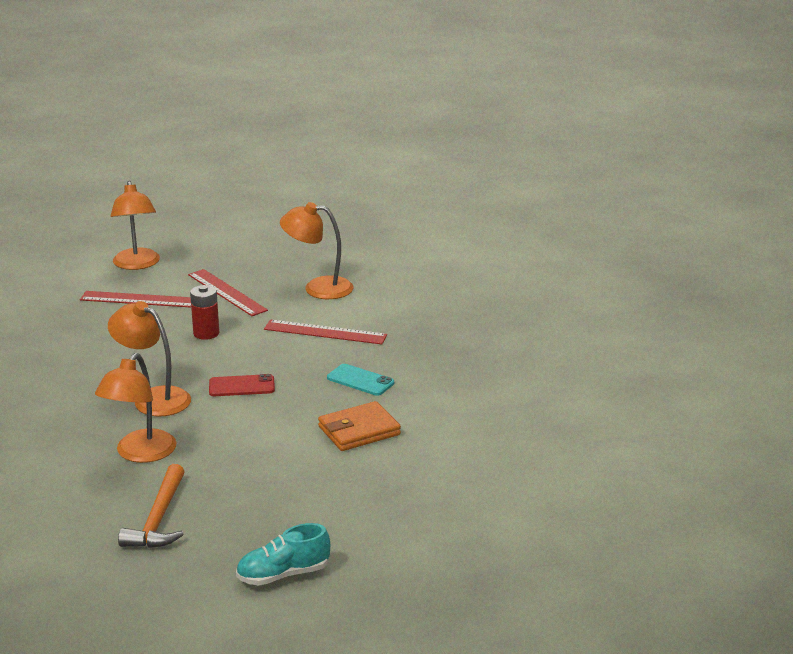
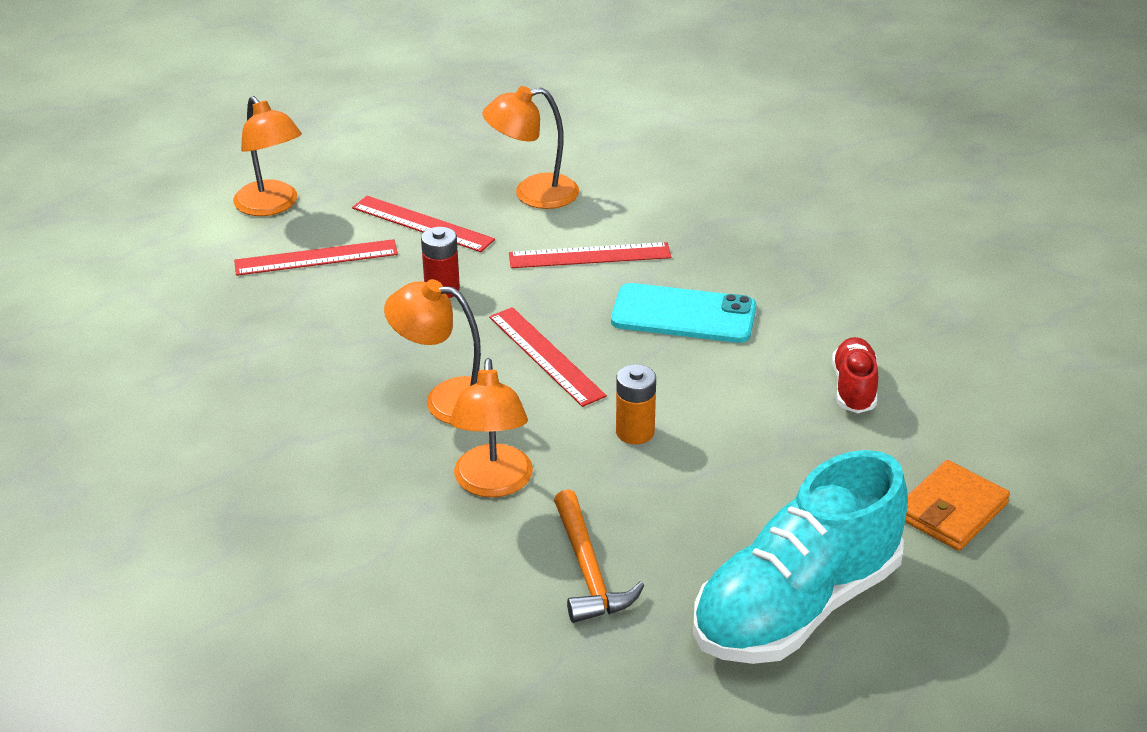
camera: 20 degrees left, 10 degrees up
(241, 386) = (545, 356): red phone -> red ruler
(263, 444) = (635, 432): none -> orange battery
(283, 575) = (796, 606): turquoise shoe -> turquoise shoe, size x2.15
(359, 431) = (734, 385): orange wallet -> orange wallet (951, 510)
(360, 380) = (683, 314): turquoise phone -> turquoise phone, size x1.68
(445, 450) = (854, 388): none -> red shoe

